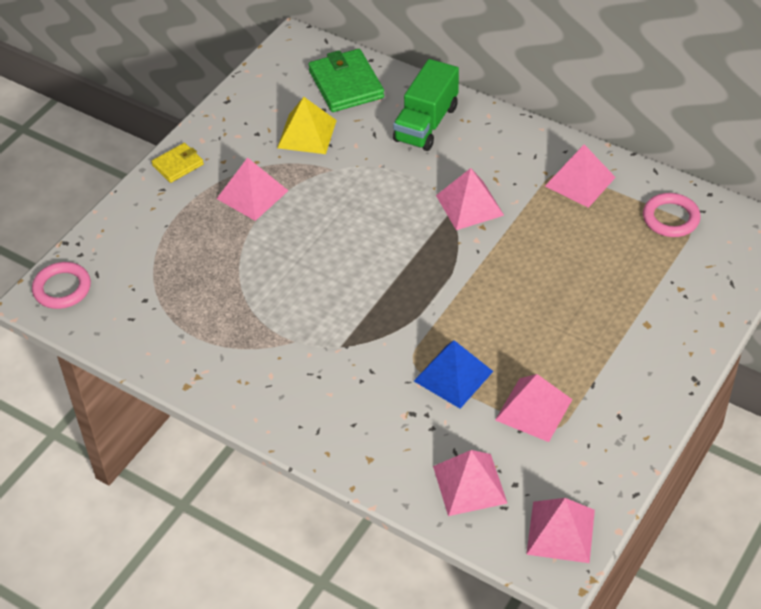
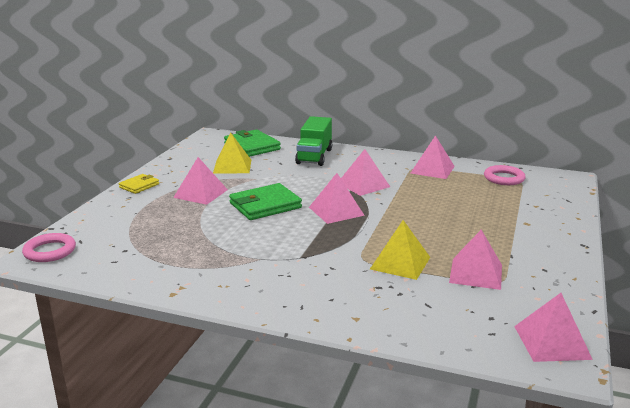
camera: 15 degrees left, 25 degrees down
(327, 234) = (265, 205): none -> green wallet
(453, 376) = (400, 263): blue pyramid -> yellow pyramid
(470, 484) = (453, 322): pink pyramid -> pink pyramid (336, 211)

